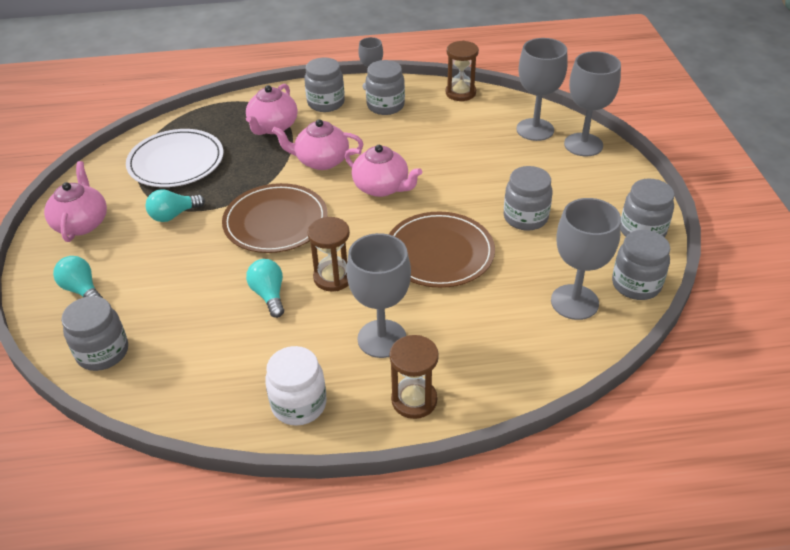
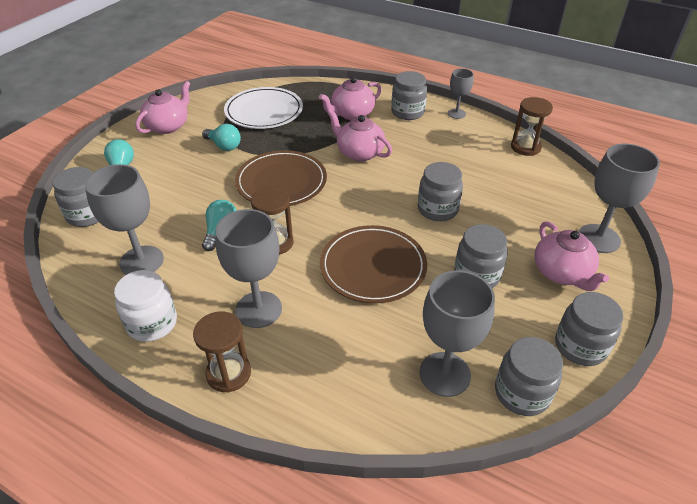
camera: 35 degrees right, 0 degrees up
(174, 215) = (224, 146): turquoise light bulb -> turquoise light bulb turned 150 degrees counterclockwise
(382, 187) = (383, 193): pink teapot -> pink teapot (562, 273)
(385, 106) = (451, 132): grey jar -> grey jar (437, 209)
(535, 129) = (563, 205): grey goblet -> grey goblet (141, 261)

